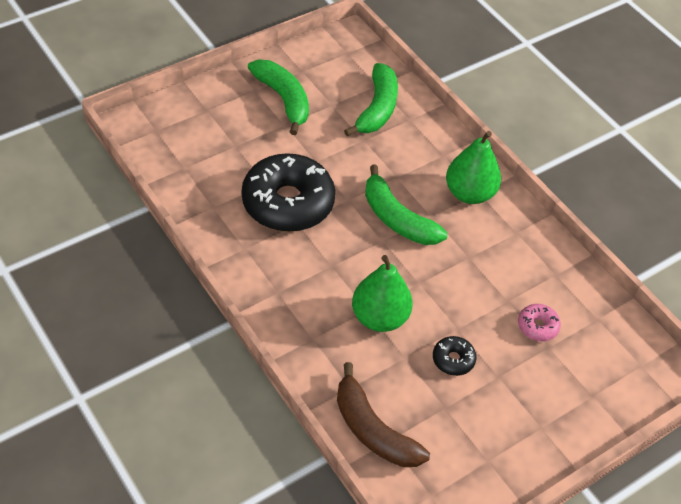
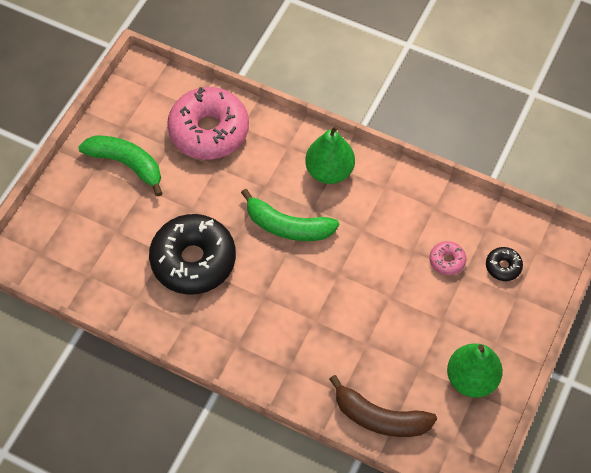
camera: 25 degrees left, 10 degrees up
(377, 108) = (209, 131): green banana -> pink donut
(379, 317) = (327, 321): green pear -> green pear (471, 379)
(453, 359) = (402, 325): black donut -> black donut (503, 266)

